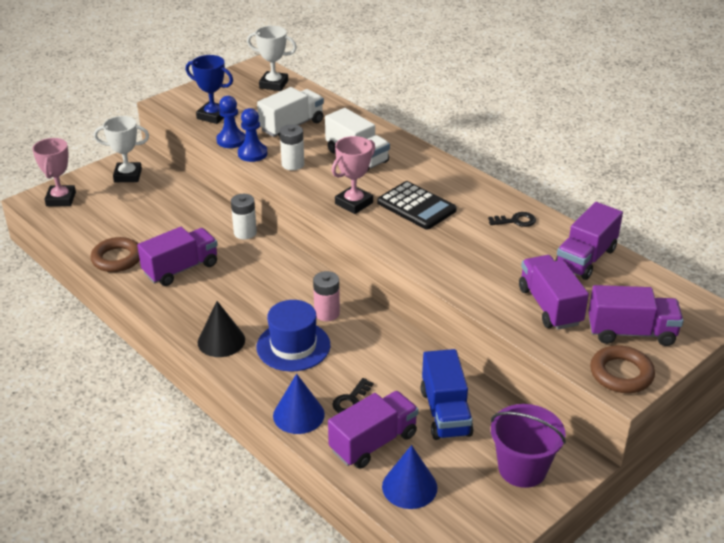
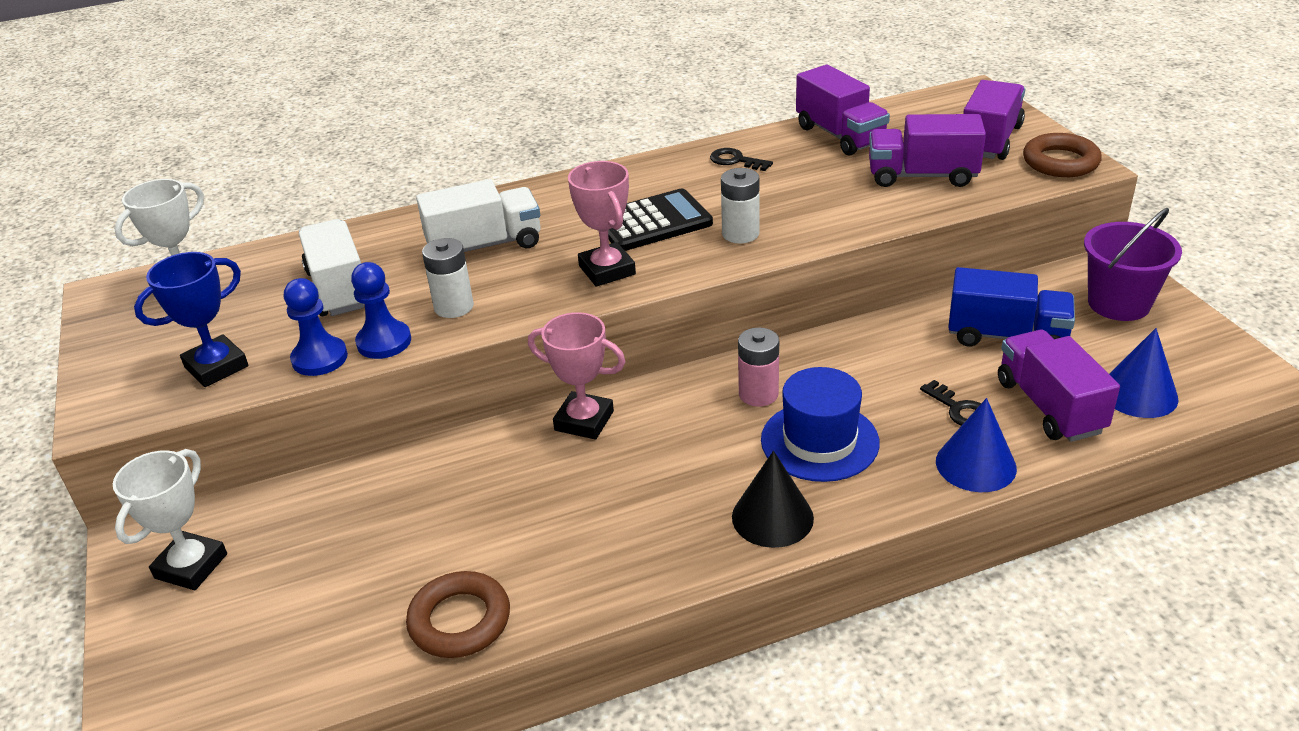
camera: 65 degrees left, 0 degrees up
(61, 199) = (179, 687): pink trophy -> pink trophy (584, 421)
(181, 269) = (550, 535): purple truck -> none
(245, 233) = (500, 441): white battery -> white battery (740, 234)
(515, 221) = (736, 160): black key -> black key turned 75 degrees counterclockwise

